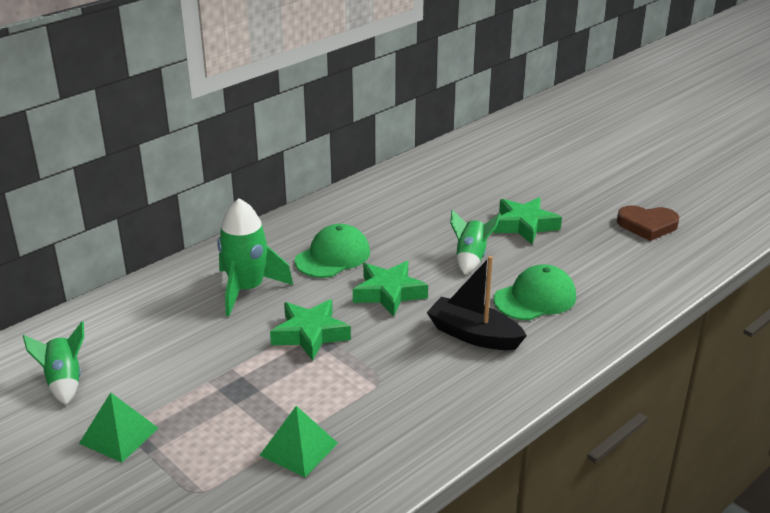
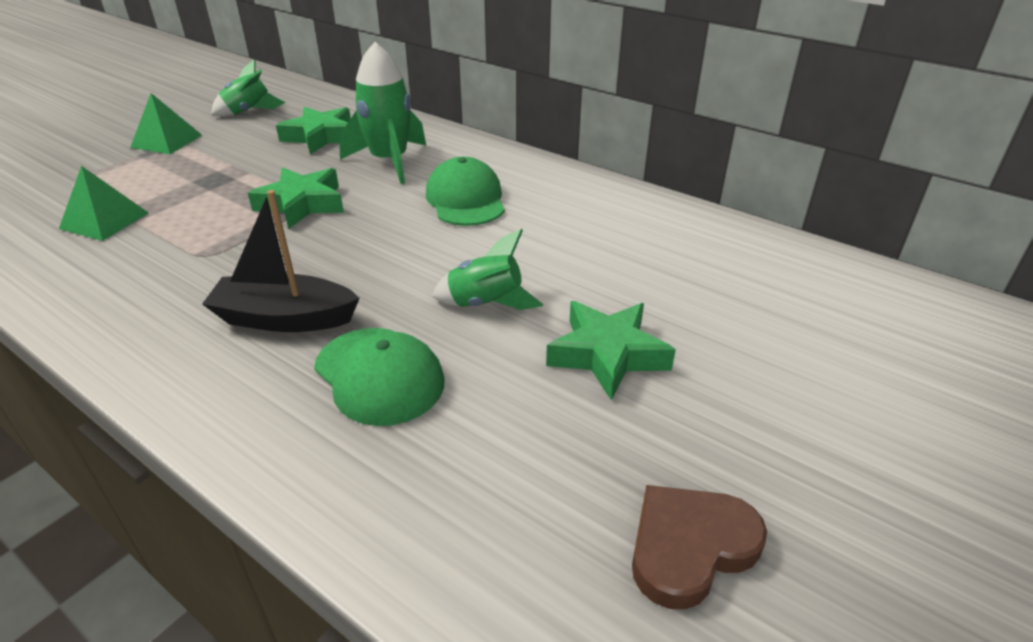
camera: 80 degrees right, 5 degrees up
(333, 256) = (465, 199): green cap -> green cap turned 135 degrees counterclockwise
(389, 293) = (386, 244): green star -> green star (320, 137)
(473, 335) = (284, 318): black boat -> black boat turned 105 degrees counterclockwise
(647, 225) = (689, 547): brown heart -> brown heart turned 60 degrees clockwise

